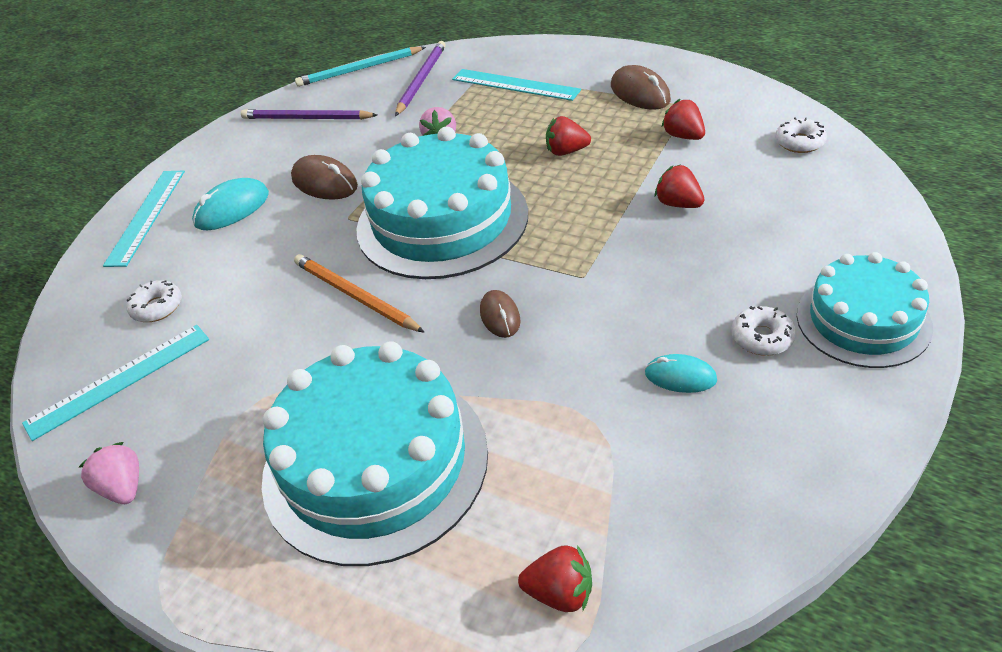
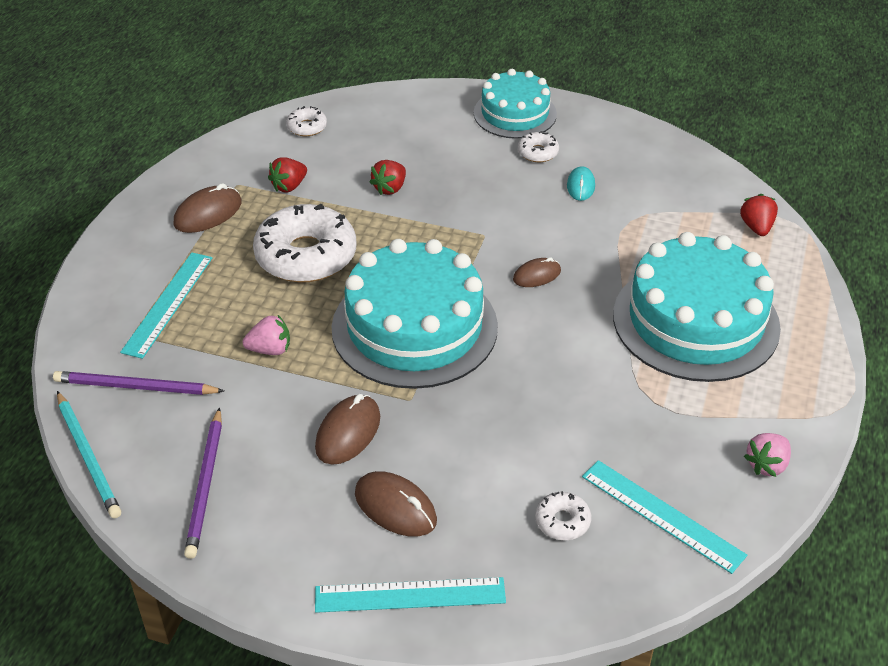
camera: 105 degrees left, 0 degrees up
(232, 209) = (395, 507): turquoise mouse -> brown mouse
(355, 296) = (525, 368): orange pencil -> none
(566, 151) = (306, 256): red strawberry -> white donut

